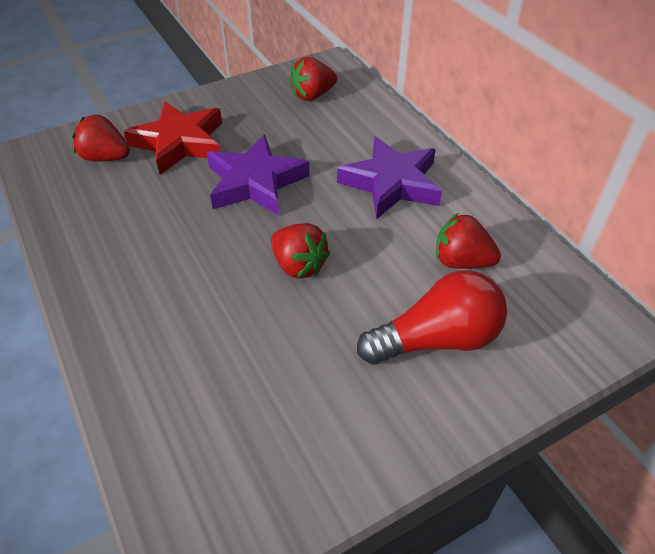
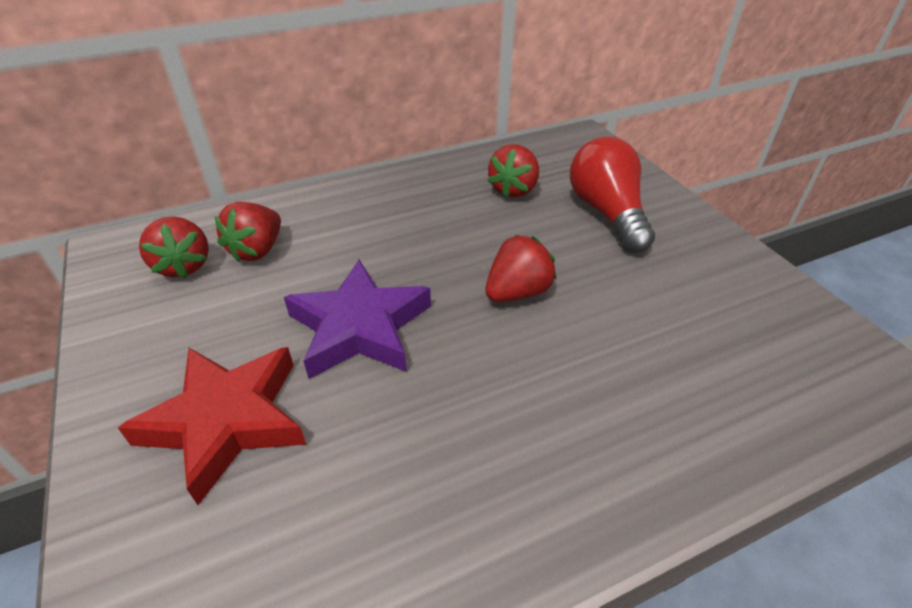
camera: 85 degrees left, 5 degrees down
(105, 157) = (220, 543): red strawberry -> red strawberry (257, 250)
(391, 183) = (393, 217): purple star -> none

